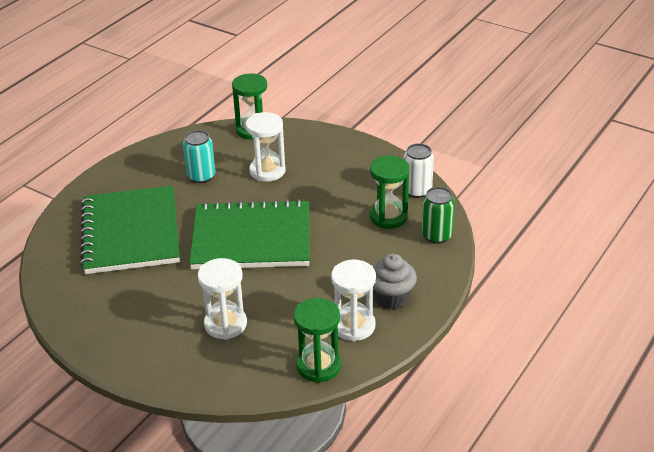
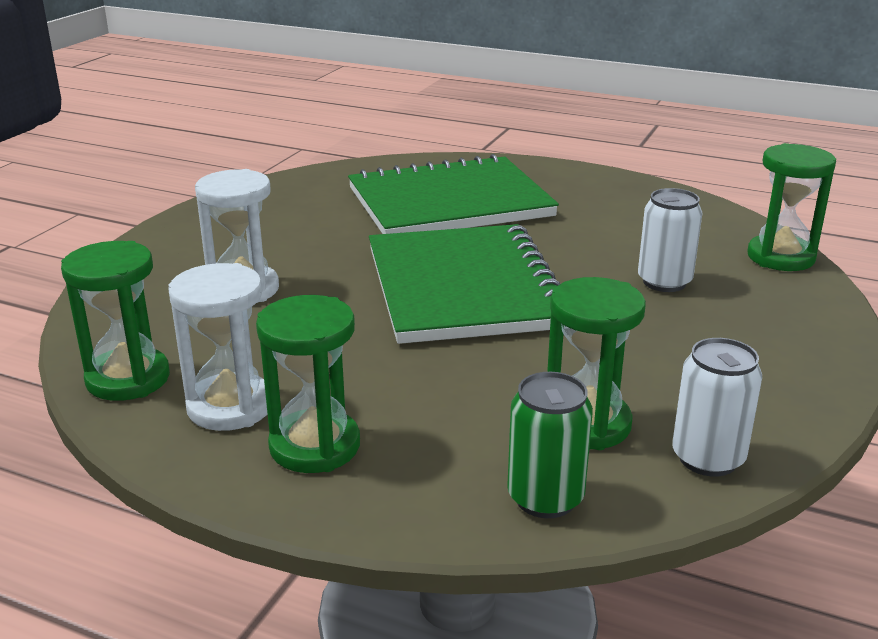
camera: 80 degrees right, 10 degrees down
(201, 176) = (613, 232): turquoise can -> none
(267, 171) = (664, 282): white hourglass -> white can
(391, 297) = (315, 446): grey cupcake -> green hourglass

